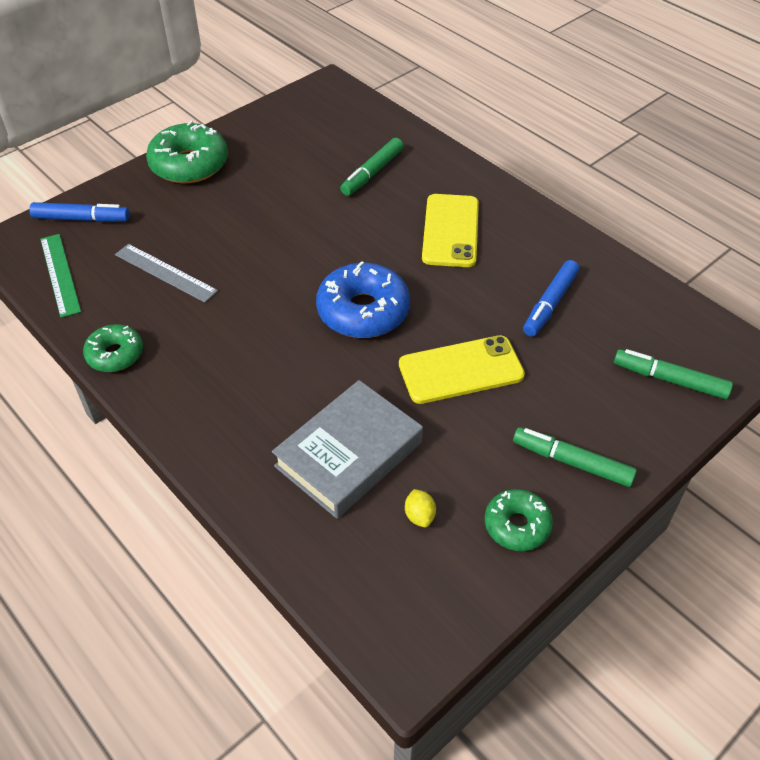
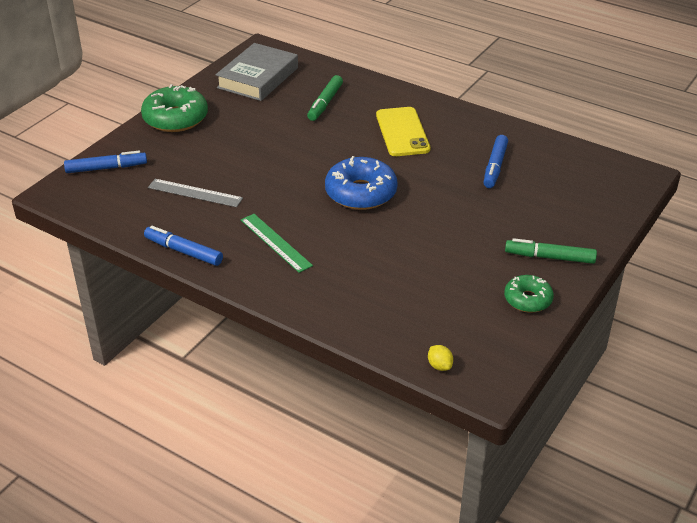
camera: 15 degrees left, 10 degrees down
(59, 274) = (109, 207): green ruler -> green ruler (275, 242)
(115, 354) = (183, 251): green donut -> blue marker
(349, 454) = (392, 281): grey book -> grey book (258, 78)
(419, 516) = (458, 307): yellow lemon -> yellow lemon (439, 366)
(461, 370) = (449, 217): yellow phone -> none
(669, 379) = (596, 198): green marker -> none

